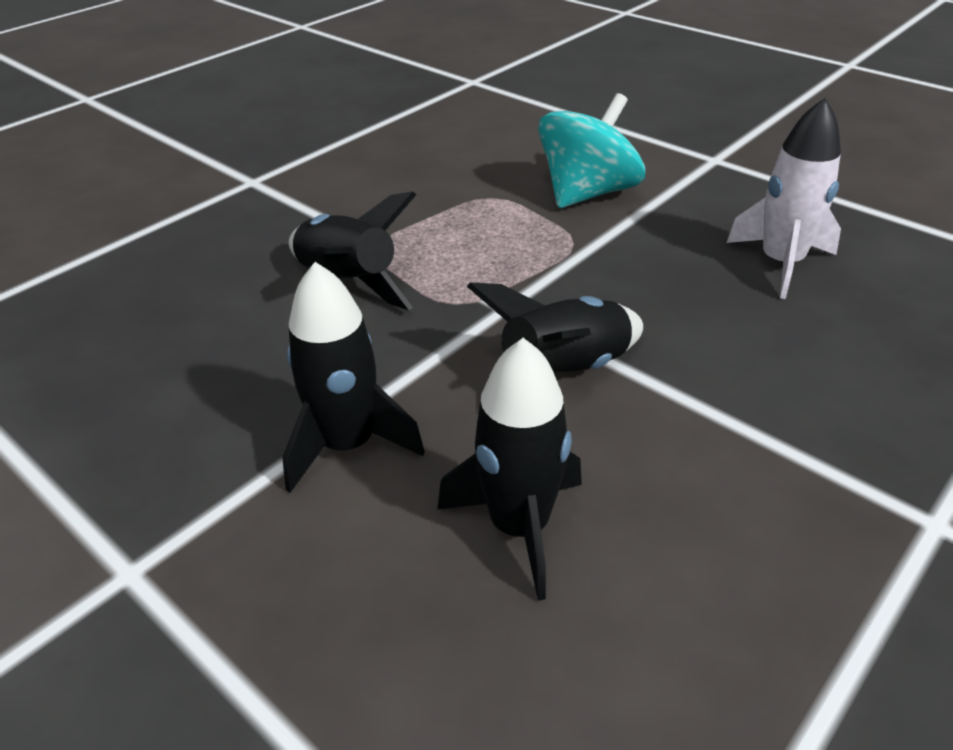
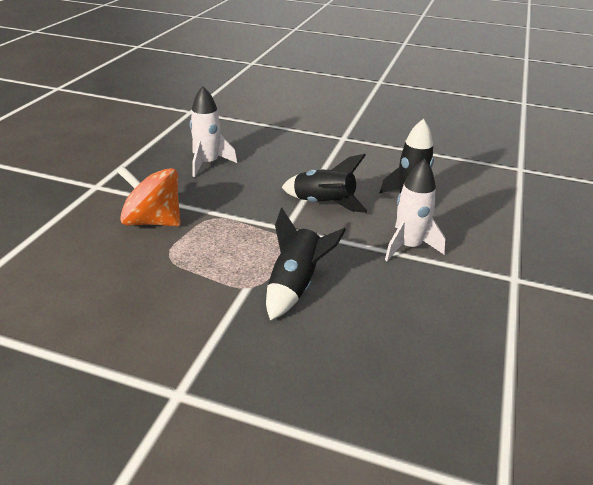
camera: 115 degrees left, 5 degrees down
(348, 445) = (408, 246): black rocket -> white rocket
(588, 193) = (153, 221): turquoise spinning top -> orange spinning top

